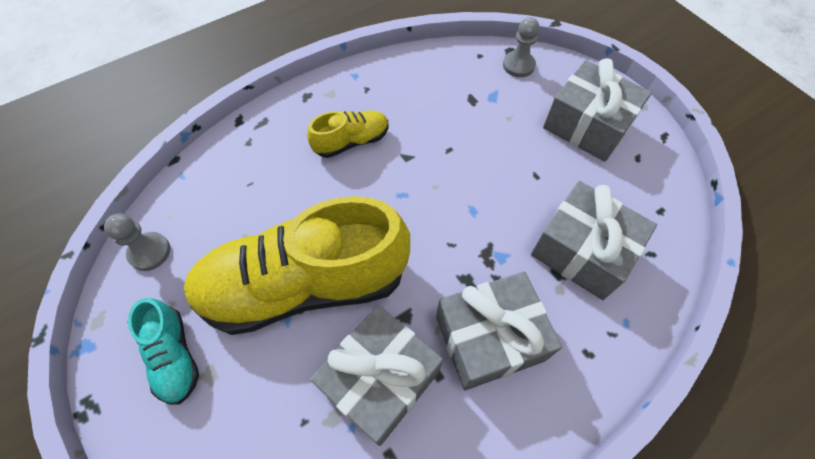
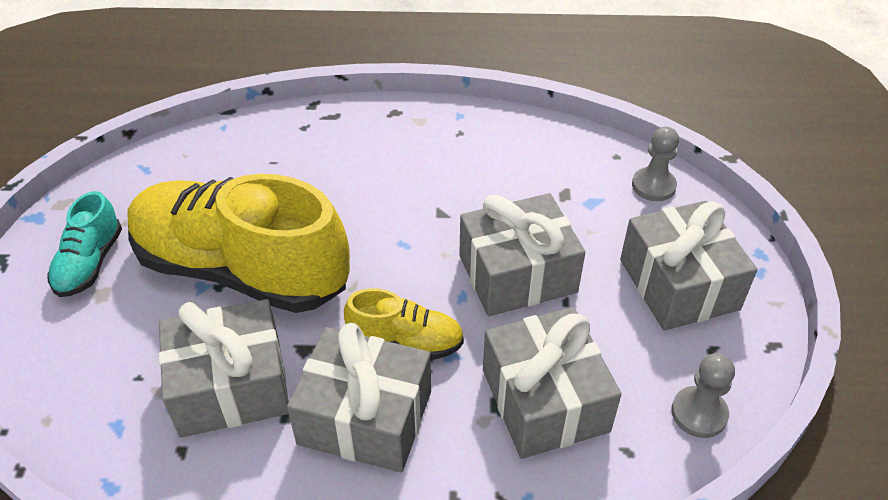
camera: 35 degrees right, 15 degrees down
(149, 252) = (144, 174): grey pawn -> grey pawn (699, 413)
(351, 141) = (399, 172): yellow shoe -> yellow shoe (405, 341)
(492, 173) = (517, 274): none -> grey gift

